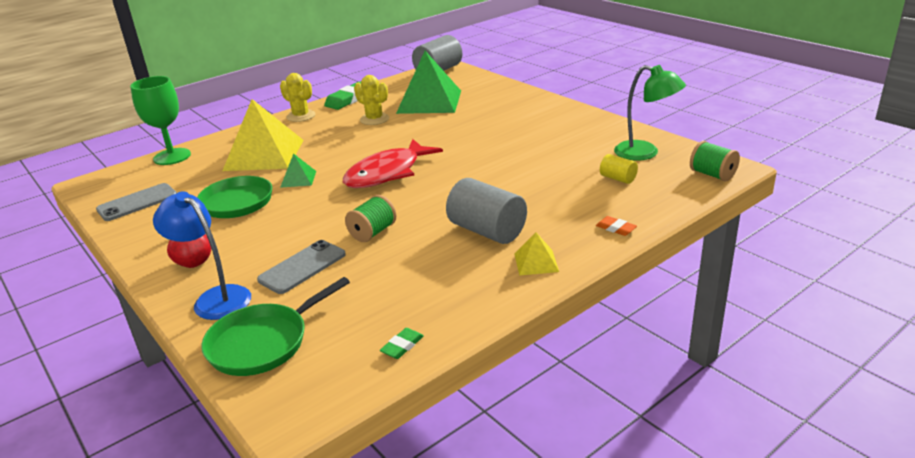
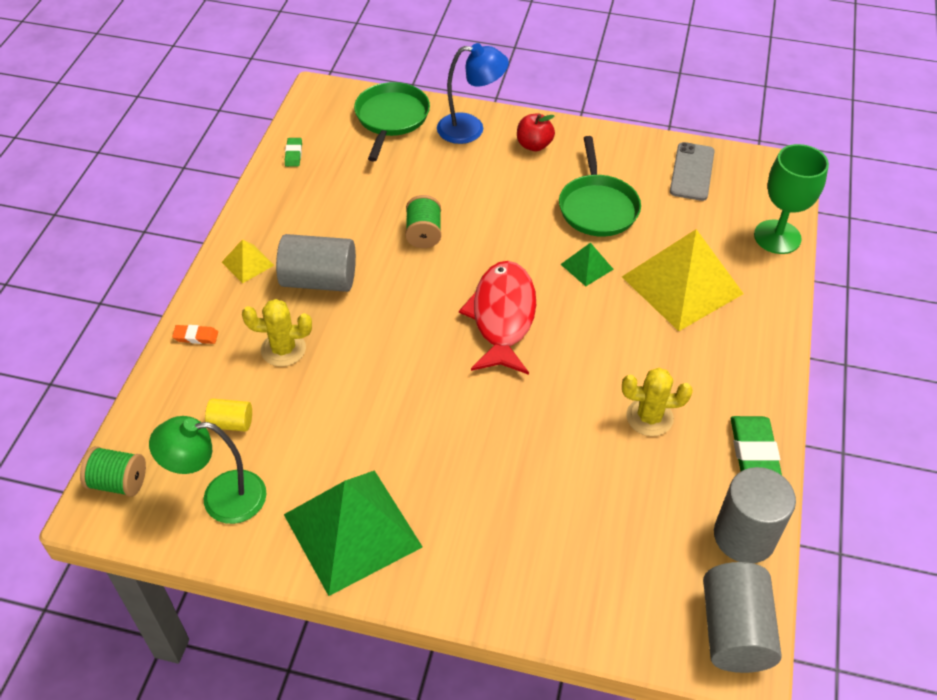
camera: 140 degrees right, 20 degrees up
(301, 116) = (758, 378): yellow cactus -> yellow cactus (283, 349)
(302, 267) = (440, 177): grey phone -> none
(395, 85) = (744, 536): none -> grey cylinder
(429, 101) = (628, 504): green pyramid -> green pyramid (352, 530)

